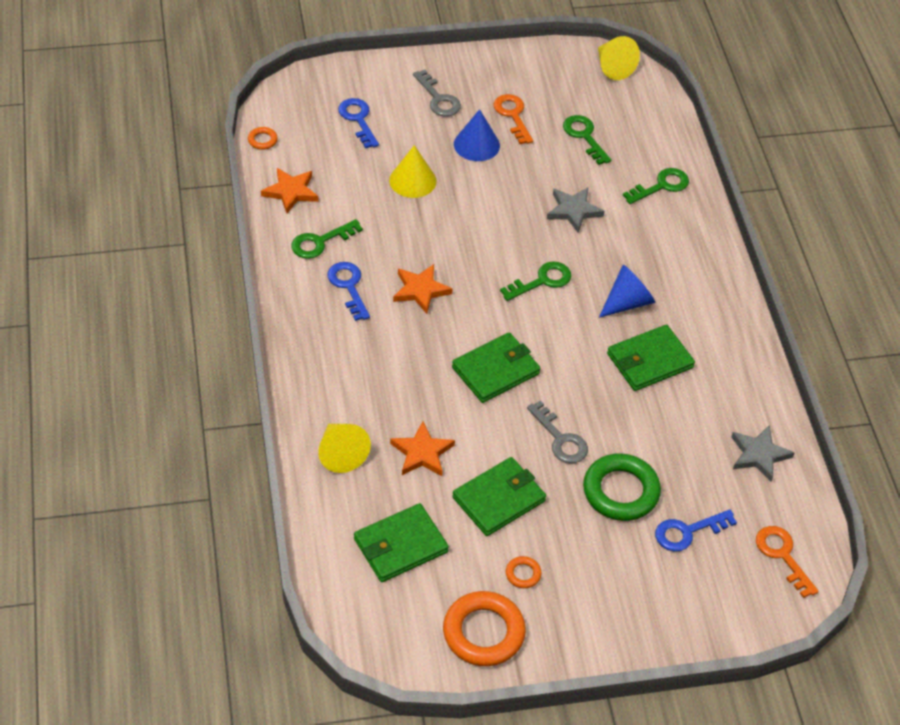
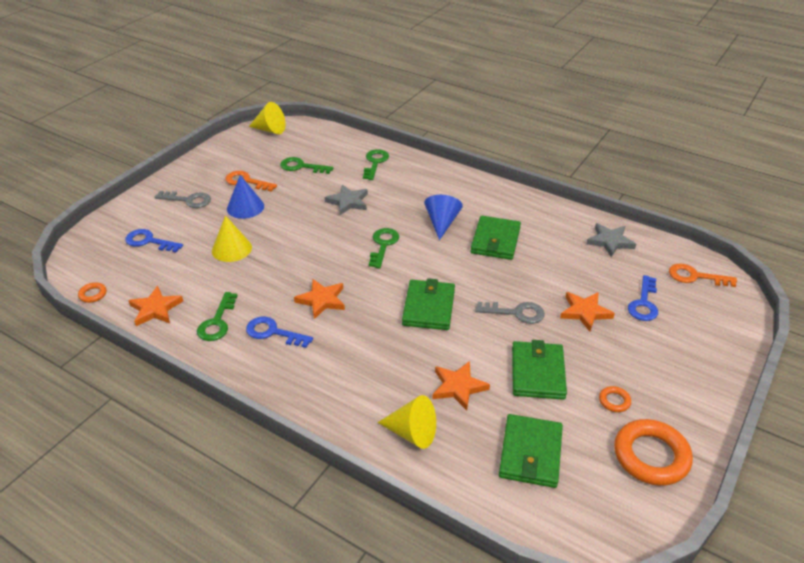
camera: 45 degrees left, 10 degrees down
(620, 491) = (585, 312): green ring -> orange star

